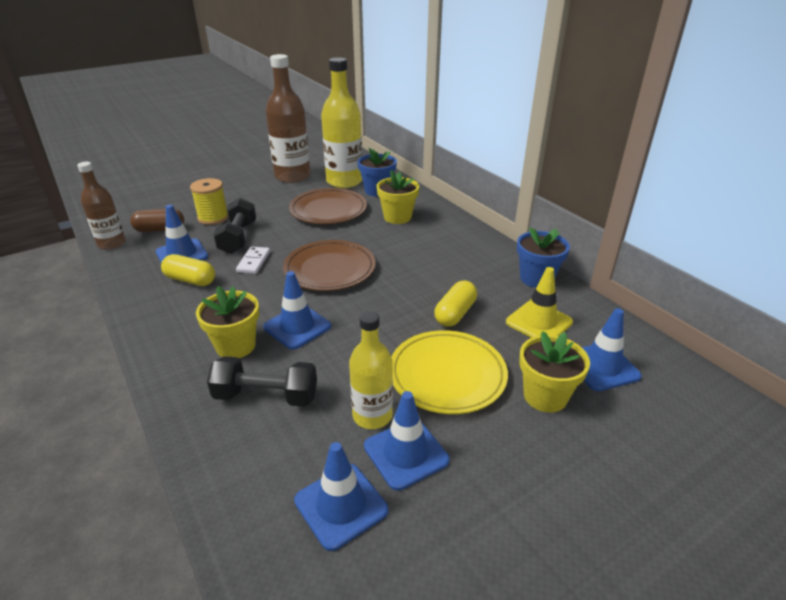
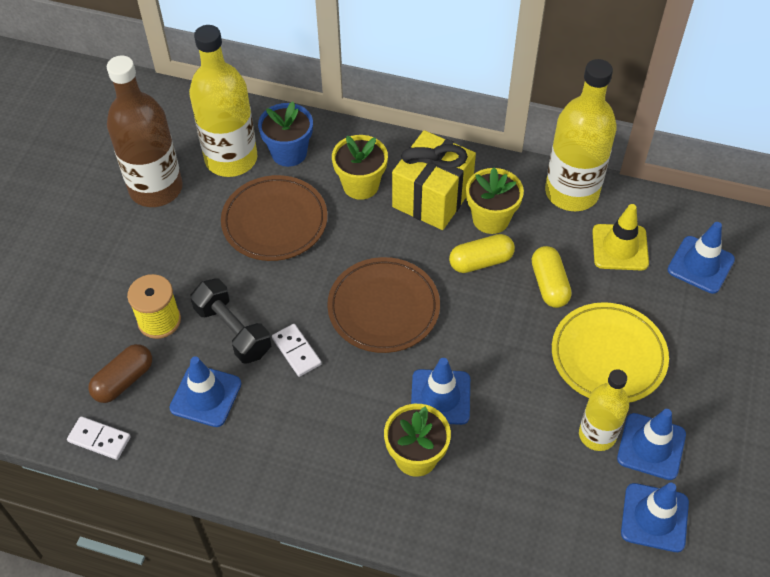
camera: 40 degrees left, 20 degrees up
(112, 243) = (99, 439): brown bottle -> white domino
(190, 280) = (267, 420): yellow capsule -> yellow capsule (481, 261)
(266, 396) = (504, 481): black dumbbell -> none
(433, 239) = (432, 198): none -> yellow gift
(536, 278) = (571, 192): blue flower pot -> yellow bottle
(545, 396) = (689, 324): yellow flower pot -> yellow flower pot (491, 219)

